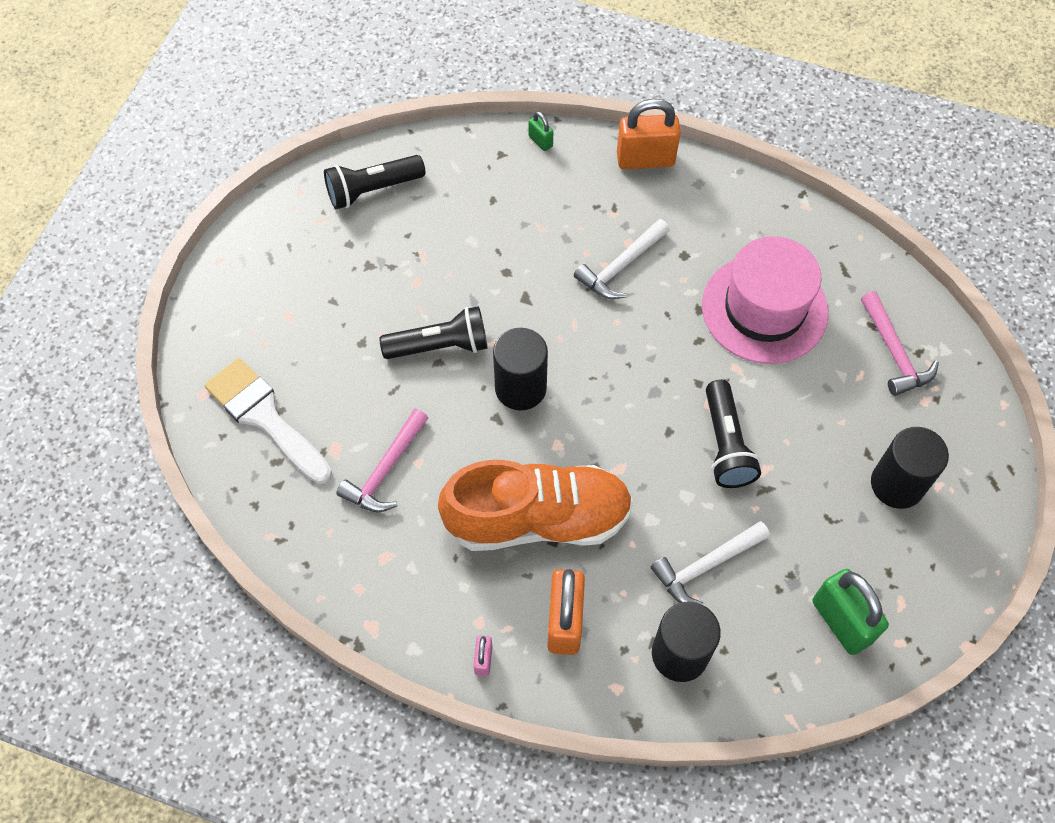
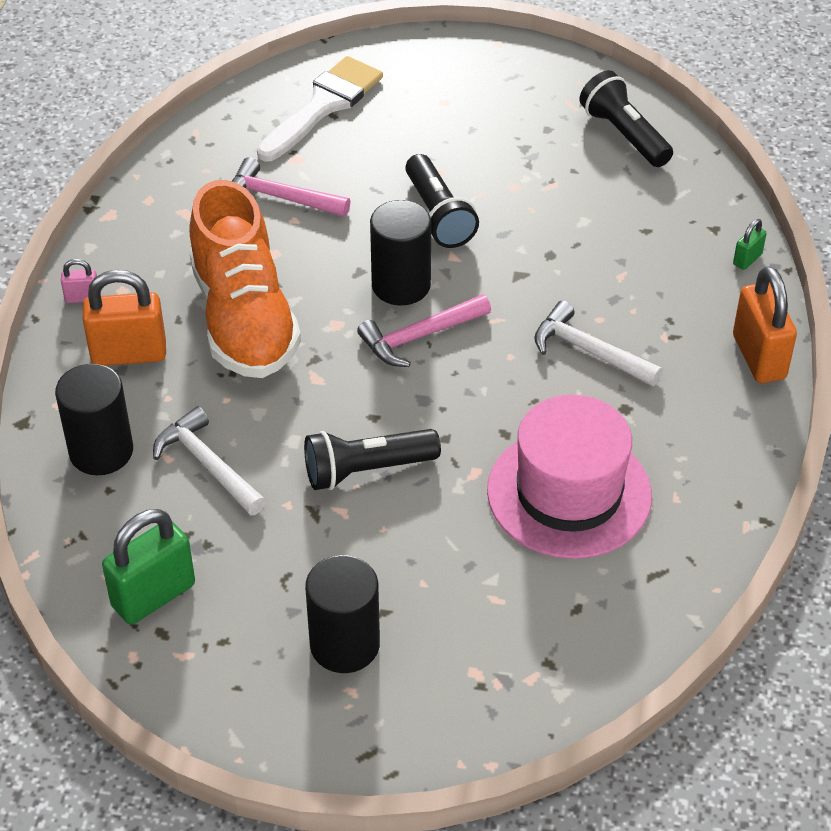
camera: 80 degrees right, 15 degrees down
(894, 352) = (541, 634): pink hammer -> pink hammer (419, 337)

